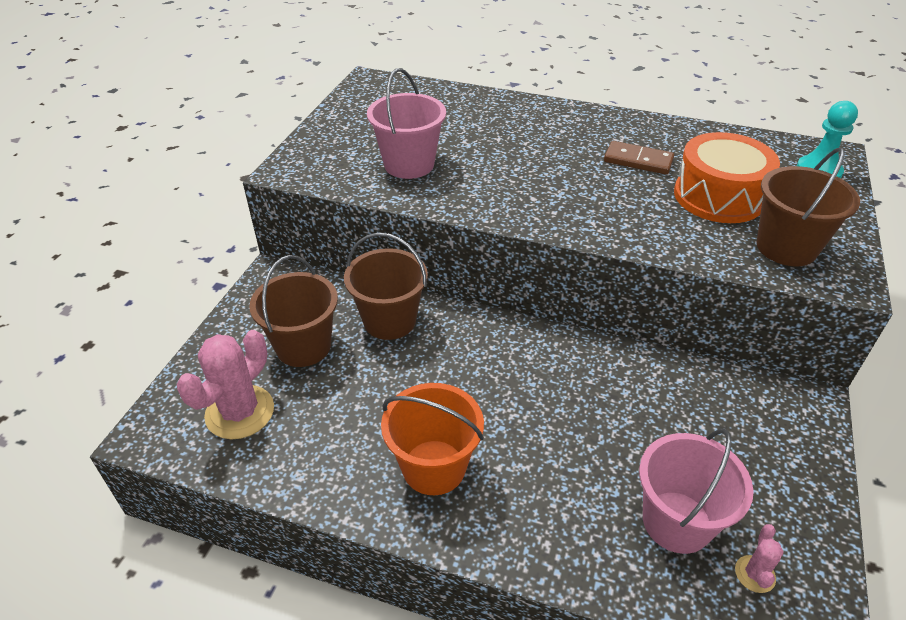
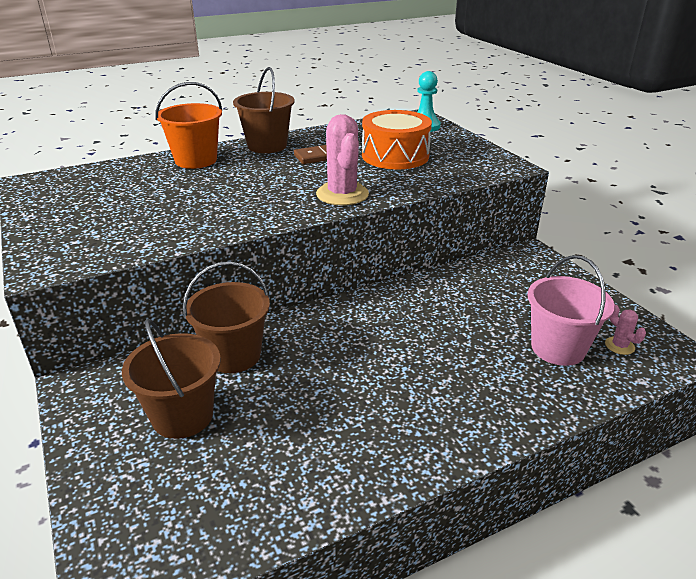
camera: 45 degrees left, 10 degrees down
(240, 412) = (190, 500): pink cactus -> pink cactus (342, 194)
(409, 164) = (159, 219): pink bucket -> none
(434, 467) = (396, 420): orange bucket -> orange bucket (196, 160)
(786, 247) = (464, 164): brown bucket -> brown bucket (267, 146)

